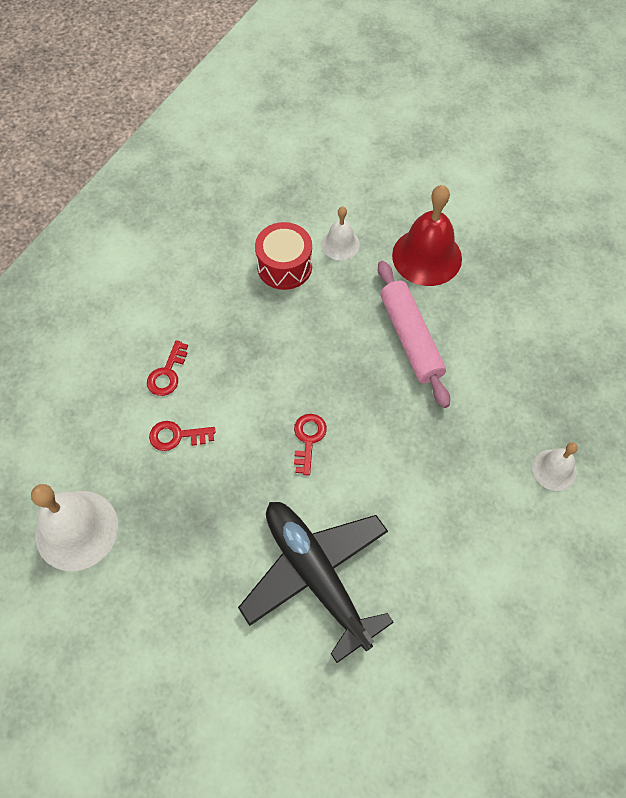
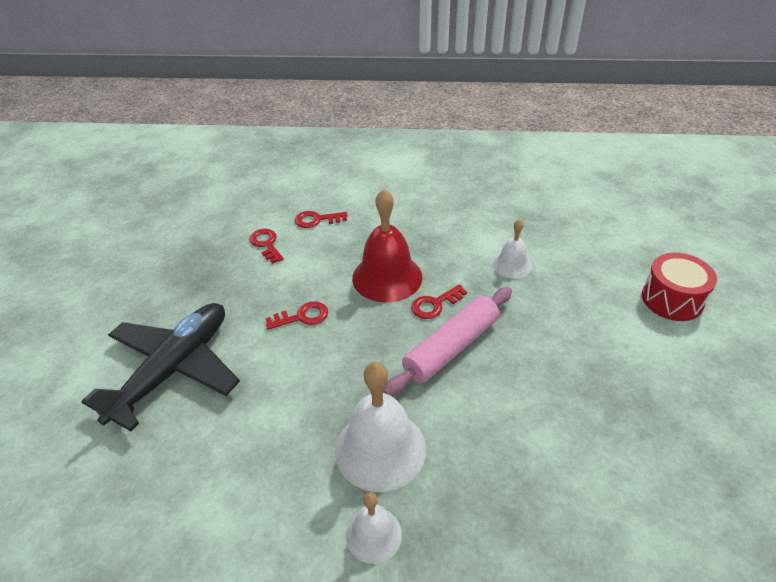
camera: 65 degrees right, 20 degrees down
(76, 530) = (169, 227): white bell -> white bell (380, 449)
(284, 266) = (460, 242): red drum -> red drum (672, 299)
(354, 326) = (435, 304): none -> red key
(427, 256) = (553, 327): red bell -> red bell (387, 277)

